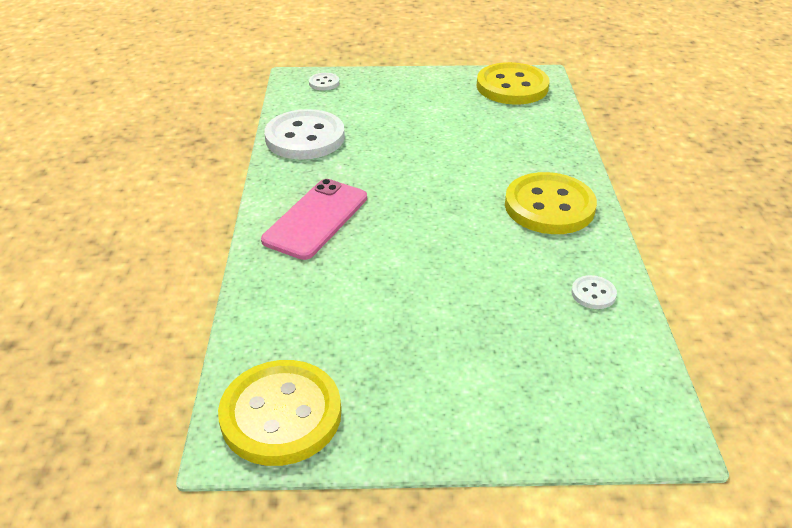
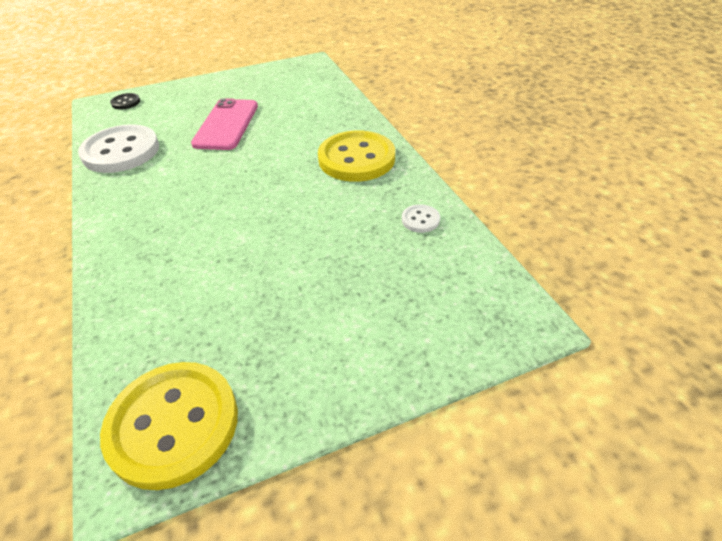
camera: 20 degrees left, 5 degrees up
(316, 219) = (153, 220): pink phone -> pink phone (226, 125)
(324, 83) = (126, 102): white button -> black button
(512, 87) = (290, 74): yellow button -> none

